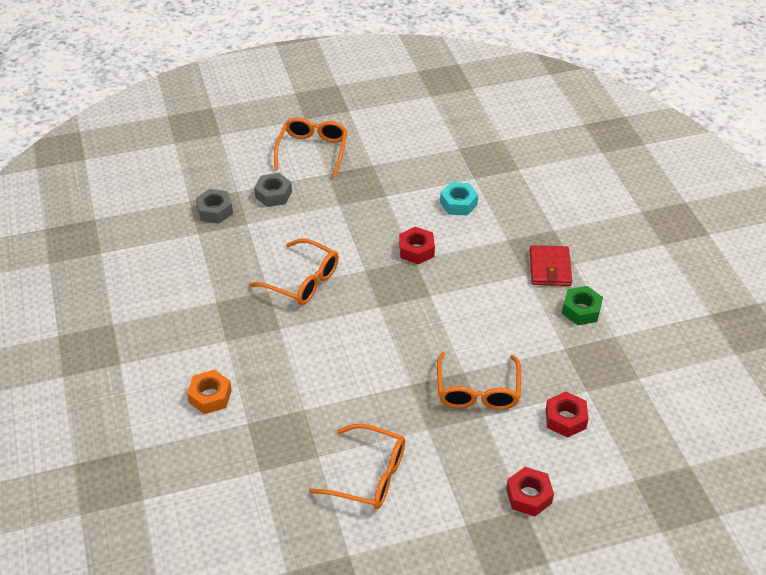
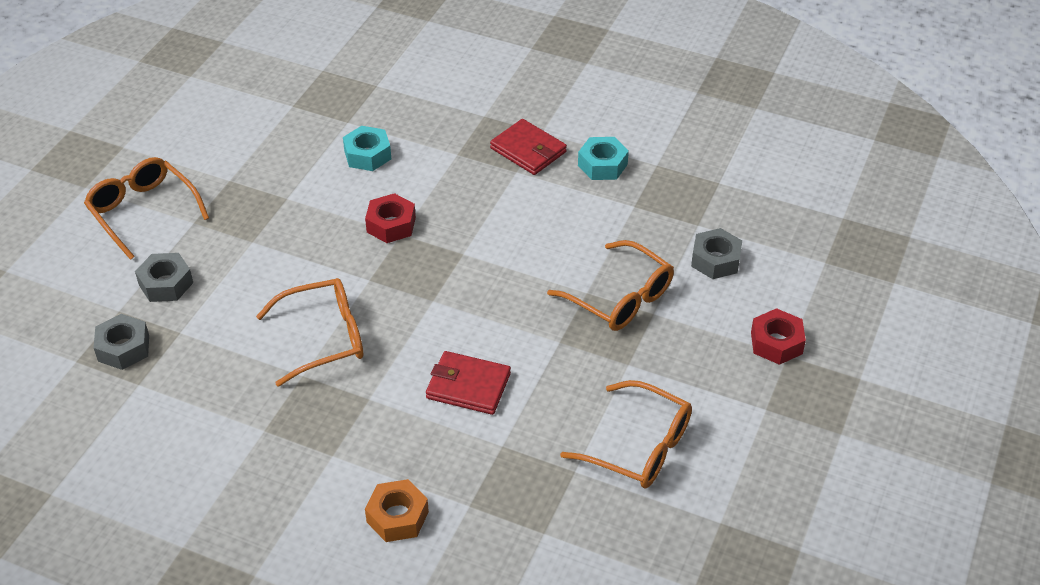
camera: 50 degrees left, 0 degrees up
(332, 365) = (468, 386): none -> red wallet
(367, 475) = (638, 446): orange glasses -> orange glasses turned 60 degrees clockwise
(565, 419) = (715, 260): red nut -> grey nut
(581, 310) = (602, 165): green nut -> turquoise nut

